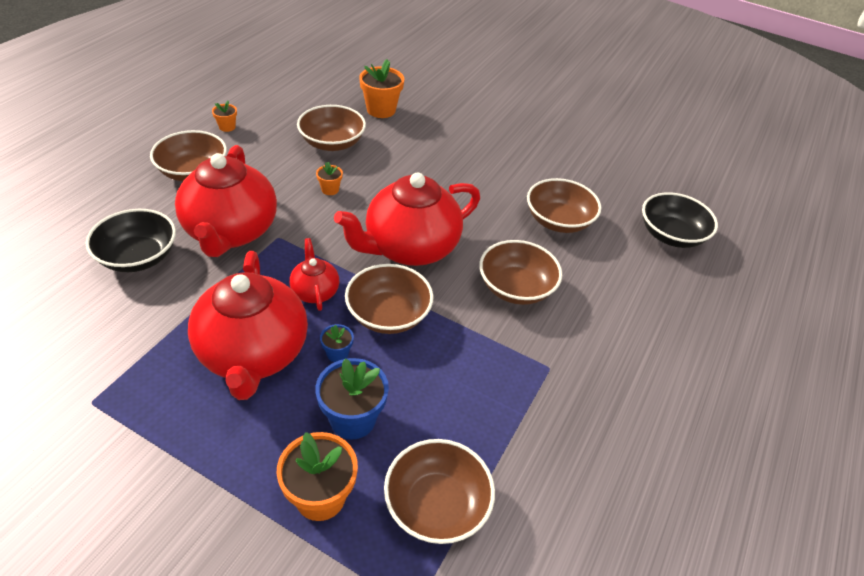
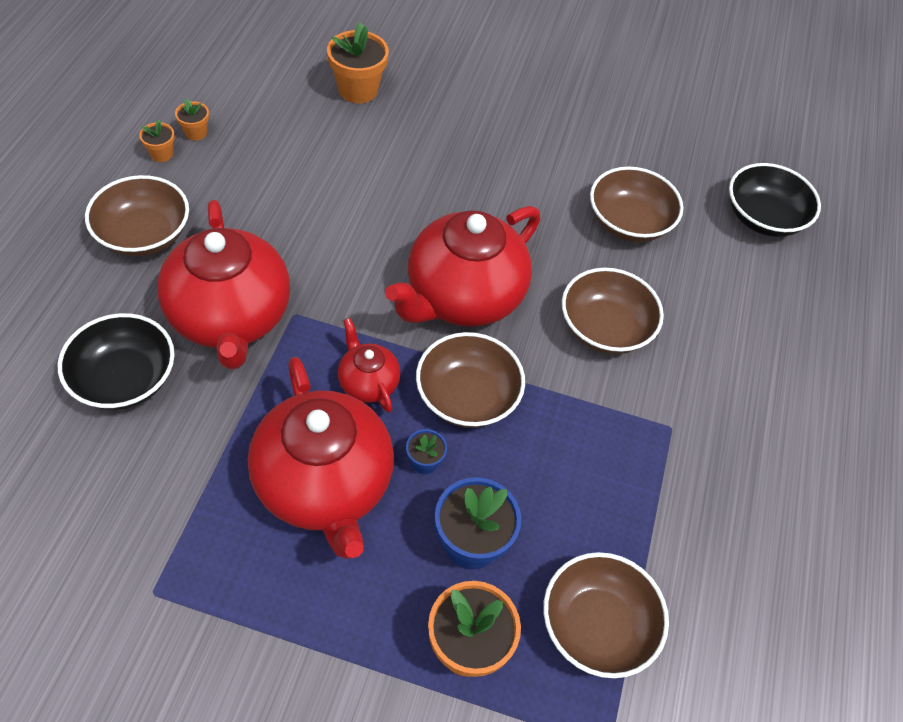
camera: 15 degrees left, 10 degrees up
(330, 189) = (334, 229): orange flower pot -> orange flower pot (196, 133)
(332, 143) = (312, 155): brown bowl -> none

